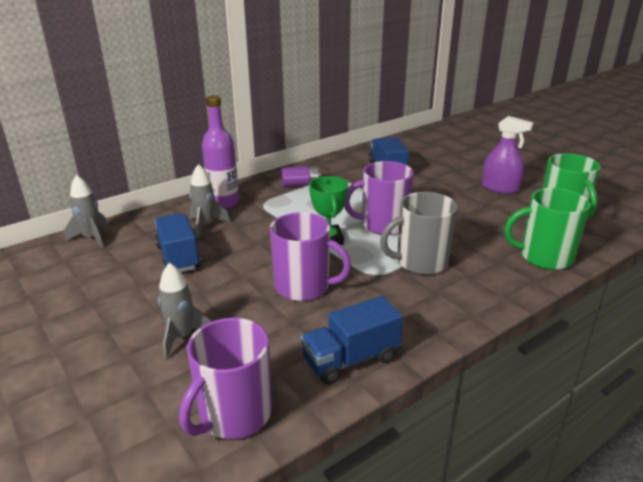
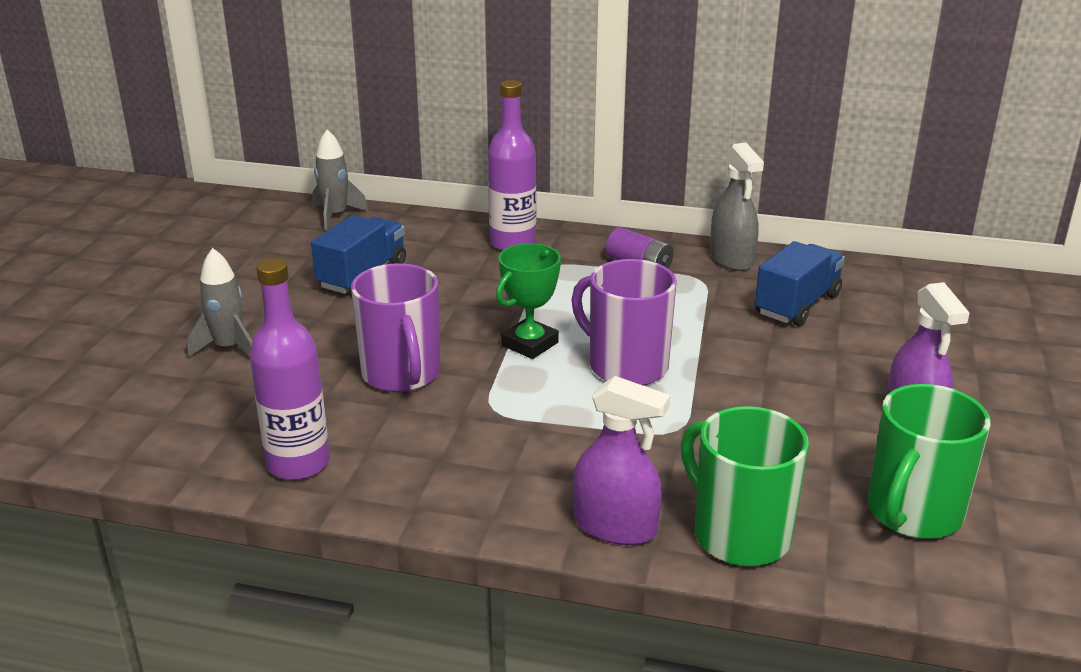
camera: 50 degrees right, 0 degrees up
(206, 225) = (447, 258): grey rocket -> none
(234, 414) = (143, 433): purple mug -> none
(329, 165) = (731, 259): none -> grey spray bottle
(350, 359) = (298, 463): blue truck -> purple bottle
(420, 262) = (569, 432): grey mug -> none
(511, 284) = (615, 526): none -> purple spray bottle

